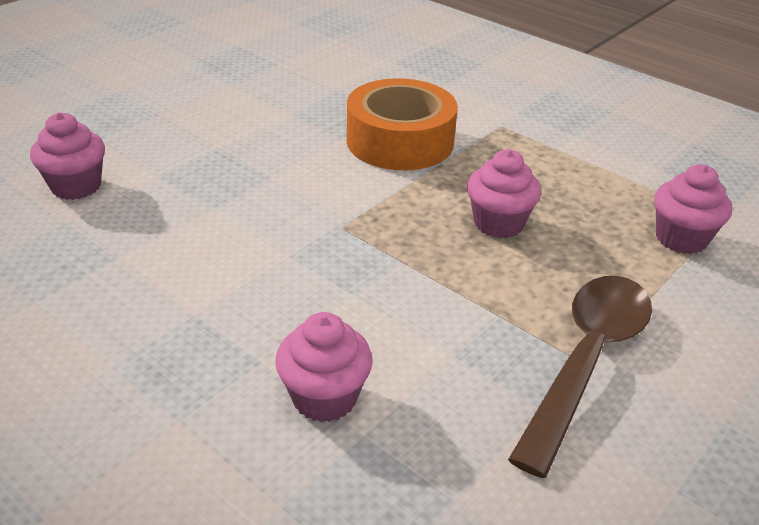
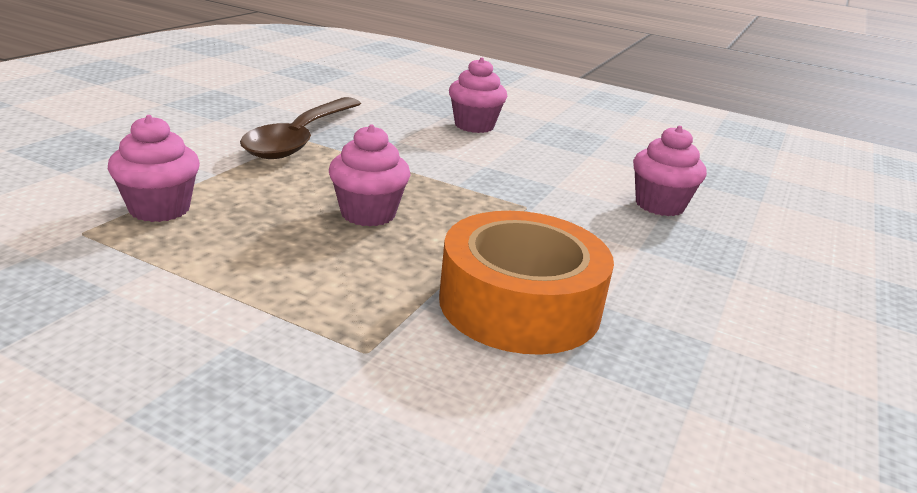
camera: 165 degrees right, 10 degrees down
(76, 186) = (804, 225): pink cupcake -> pink cupcake (659, 205)

